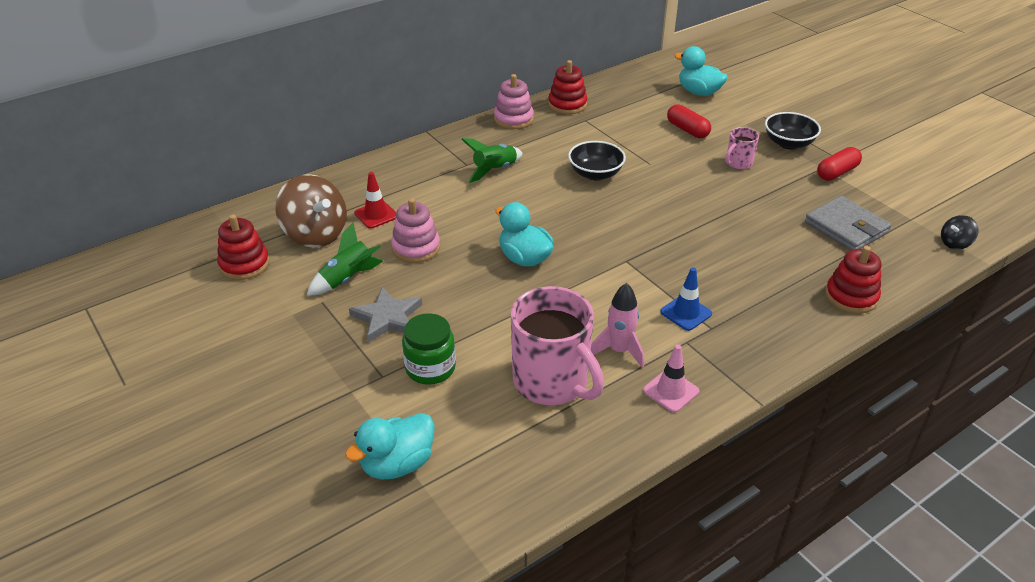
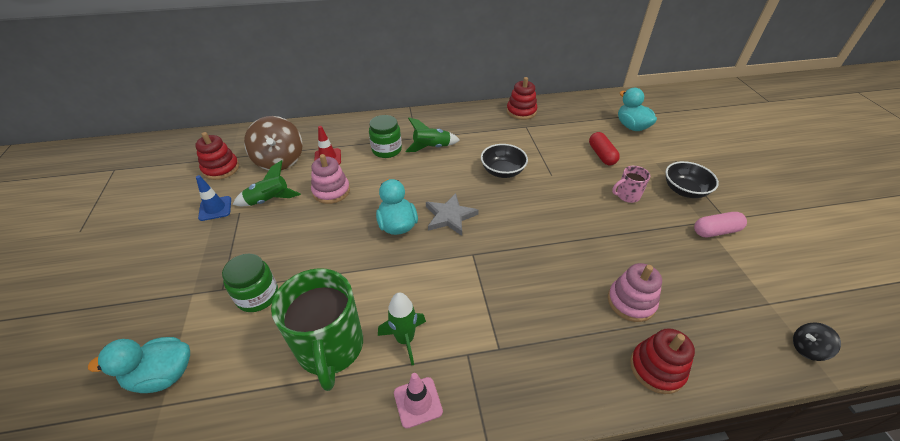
camera: 25 degrees right, 5 degrees up
(387, 317) = (267, 241): grey star -> grey star (450, 216)
(442, 187) = (387, 150): none -> green jar
(513, 119) = (474, 113): pink stacking toy -> pink stacking toy (631, 302)
(552, 382) = (330, 348): pink mug -> green mug
(619, 351) = (405, 339): pink rocket -> green rocket
(686, 313) = (487, 324): blue traffic cone -> blue traffic cone (215, 208)
(837, 172) = (715, 231): red capsule -> pink capsule
(846, 228) = (693, 290): grey wallet -> none

